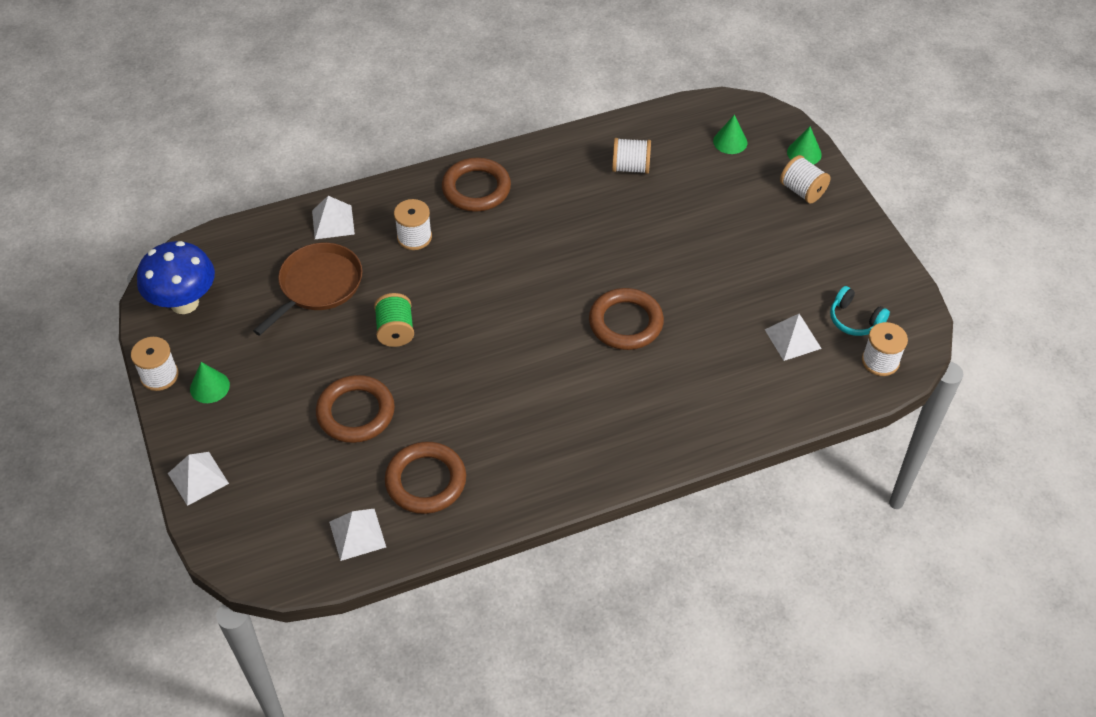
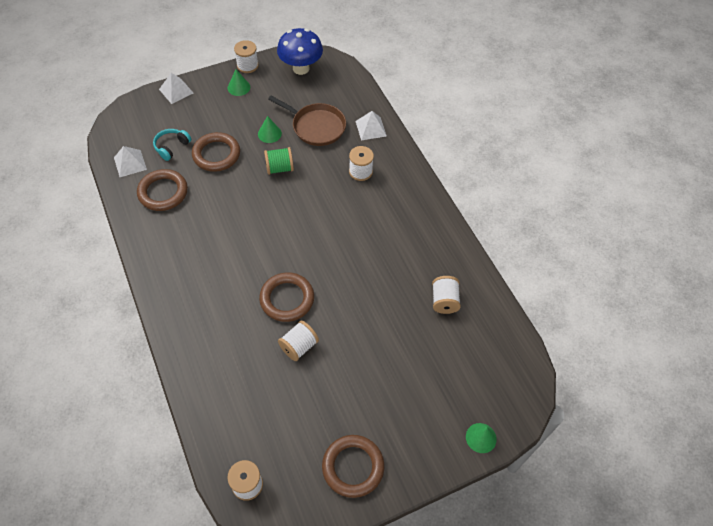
camera: 85 degrees right, 5 degrees up
(476, 189) = (409, 203): brown ring -> brown ring (353, 467)
(730, 141) = (485, 376): green cone -> green cone (269, 133)
(792, 339) = (271, 416): white pyramid -> none
(802, 191) = (434, 433): white spool -> white spool (299, 346)
(854, 320) = (291, 467): turquoise headphones -> turquoise headphones (171, 147)

